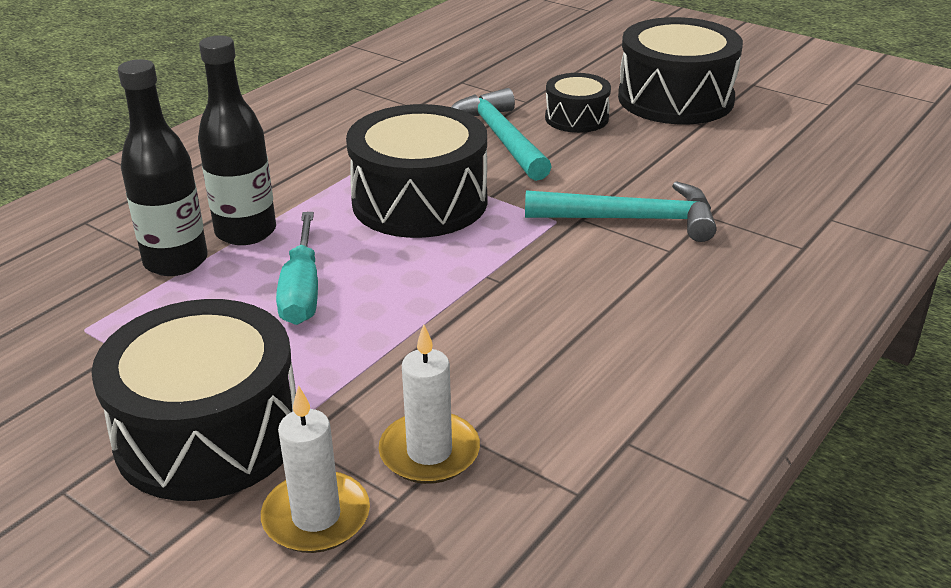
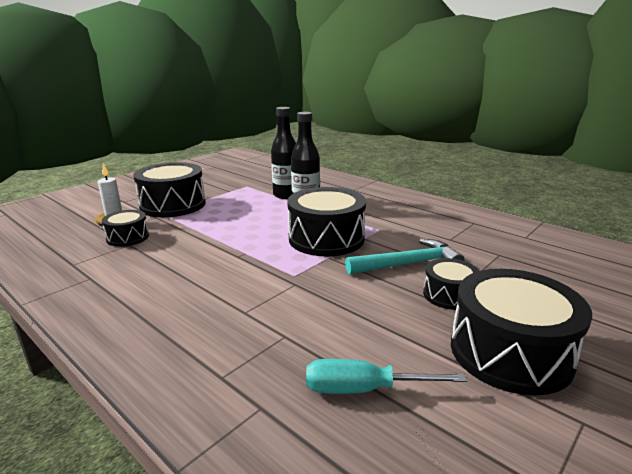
camera: 95 degrees right, 10 degrees down
(302, 291) = (252, 215): turquoise screwdriver -> turquoise screwdriver (362, 389)
(429, 452) = (127, 237): white candle -> black drum
(630, 219) = (289, 301): turquoise hammer -> none

